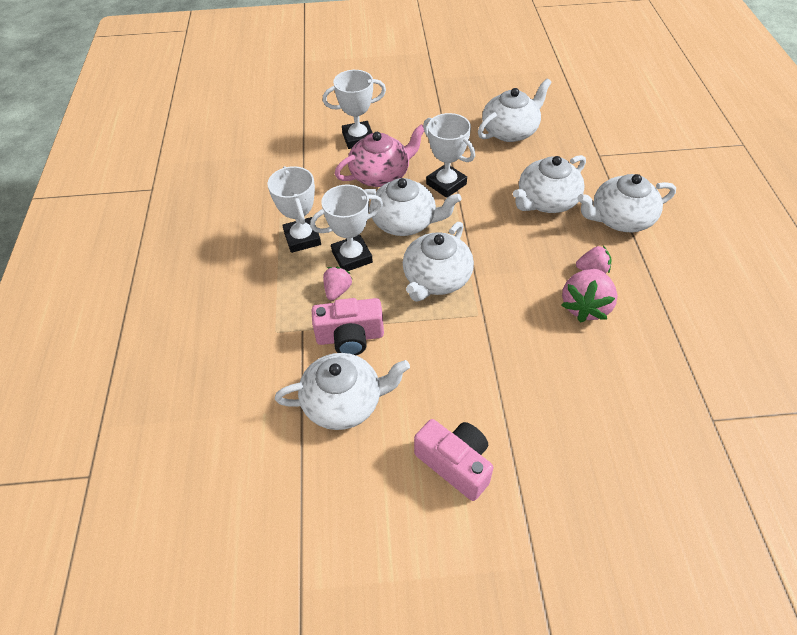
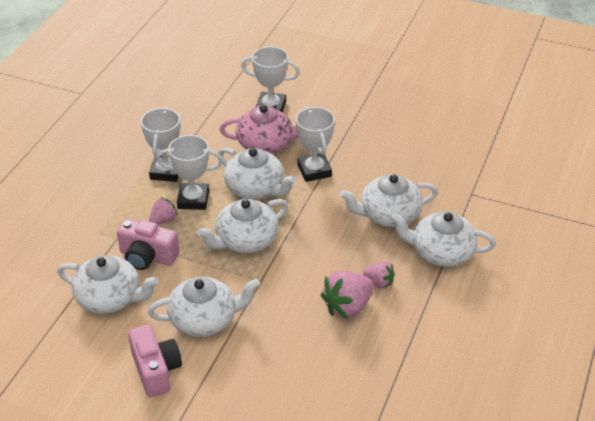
camera: 25 degrees right, 10 degrees down
(510, 131) = (409, 145): white teapot -> white teapot (205, 319)

